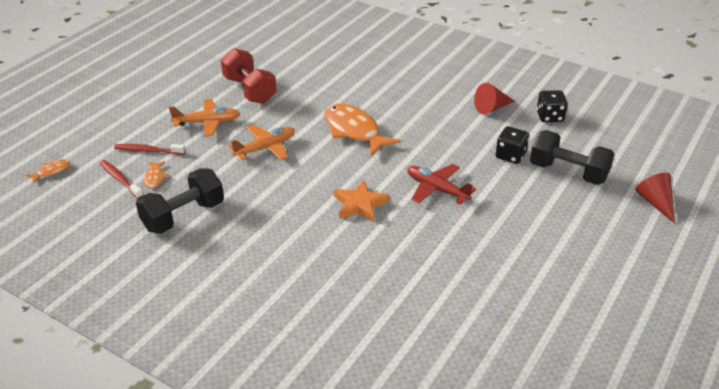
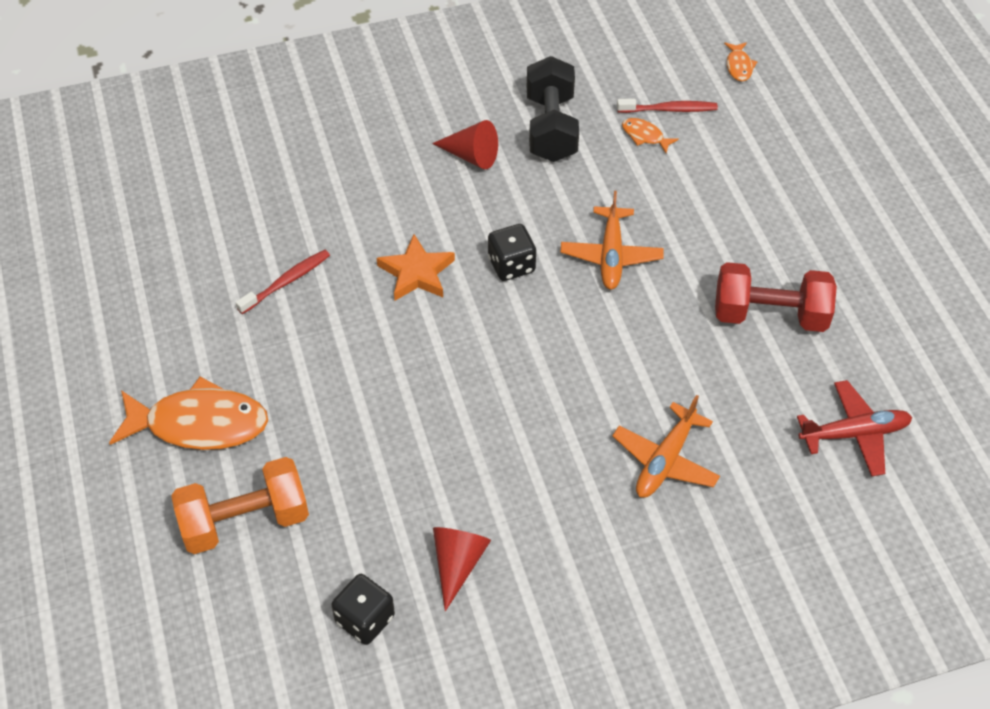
camera: 130 degrees right, 15 degrees up
(148, 151) = (708, 153): red toothbrush -> red toothbrush (286, 282)
(207, 123) = (722, 232): orange plane -> orange plane (665, 460)
(354, 131) = (562, 362): orange fish -> orange fish (199, 424)
(436, 189) = (365, 359): red plane -> red plane (854, 433)
(510, 155) = (340, 488): black dice -> black dice (511, 265)
(568, 172) = (245, 521): black dumbbell -> orange dumbbell
(655, 203) = (98, 560): red cone -> red cone (471, 156)

